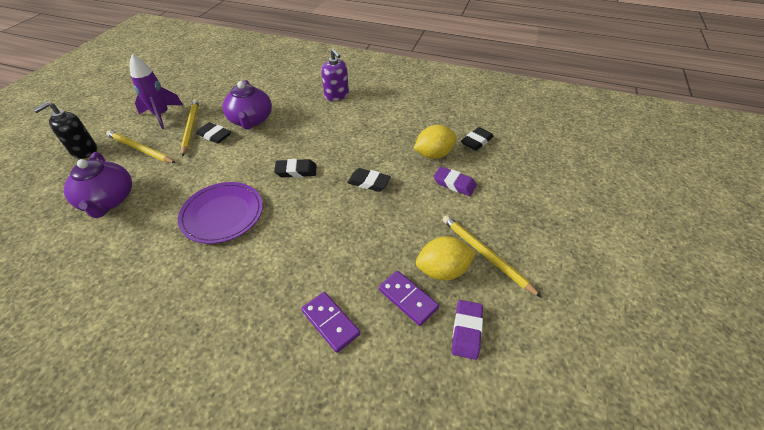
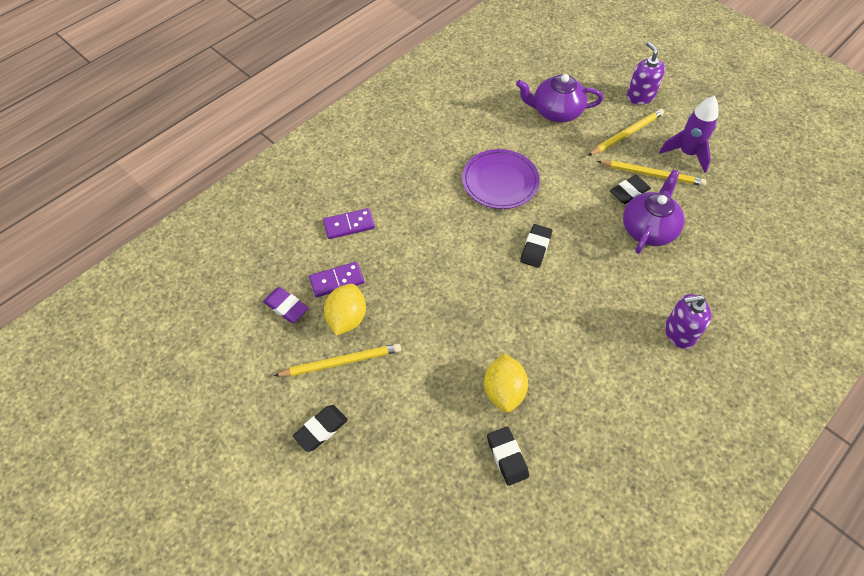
camera: 115 degrees right, 10 degrees up
(84, 150) = (640, 96): black soap dispenser -> purple soap dispenser
(251, 120) = (648, 228): purple teapot -> purple teapot turned 105 degrees clockwise
(369, 182) = (487, 305): black eraser -> black eraser (321, 429)
(454, 184) = (445, 387): purple eraser -> none

